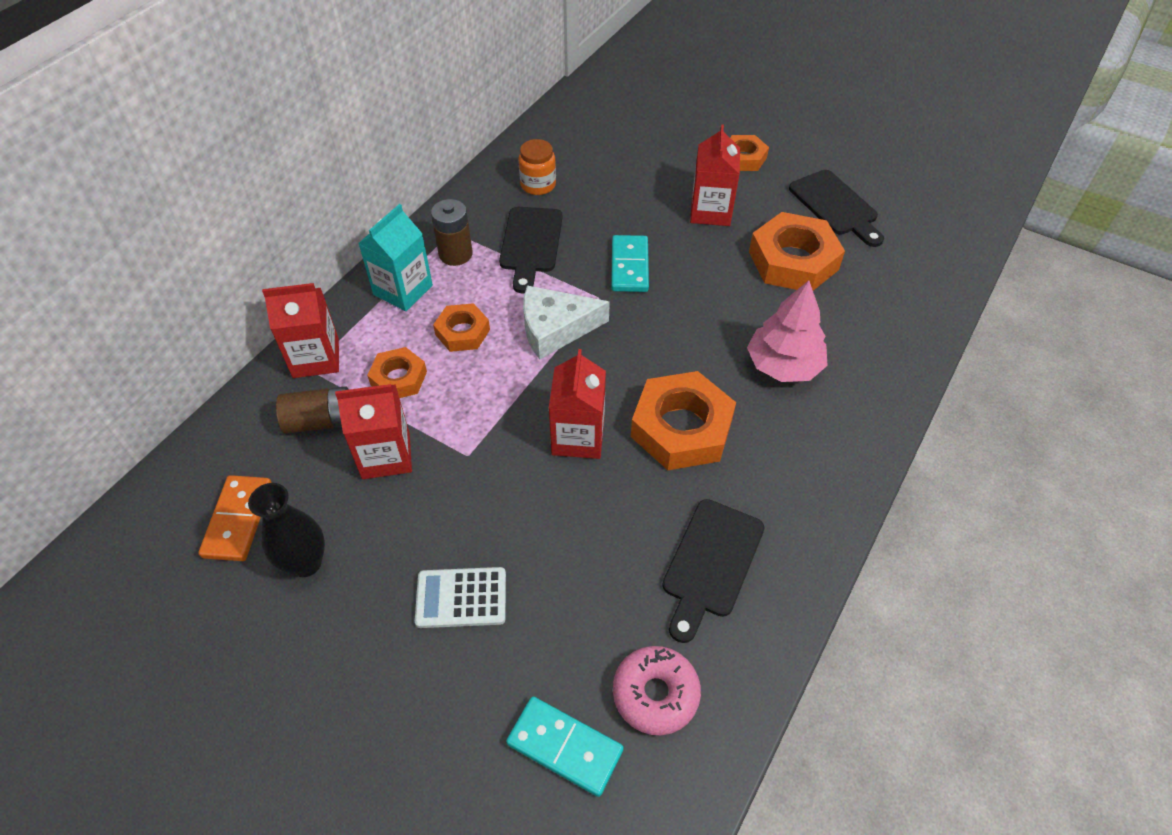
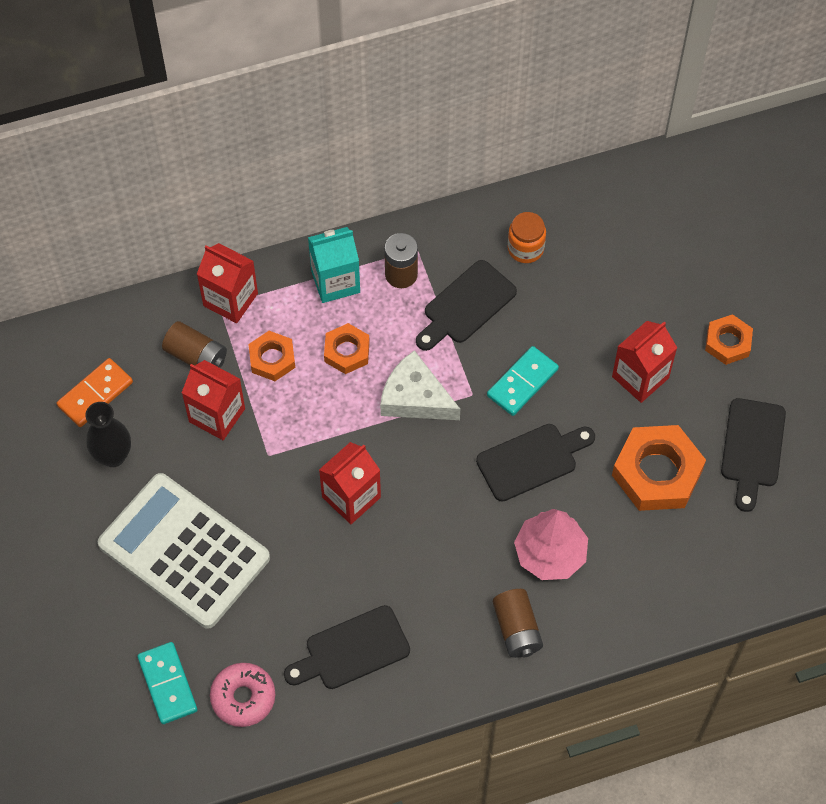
camera: 40 degrees right, 10 degrees up
(461, 598) = (184, 551): white calculator -> white calculator, size x2.17
(681, 428) = (427, 545): orange nut -> none
(695, 312) = (531, 460): none -> black cutting board
(824, 439) = (517, 629): none -> brown battery

